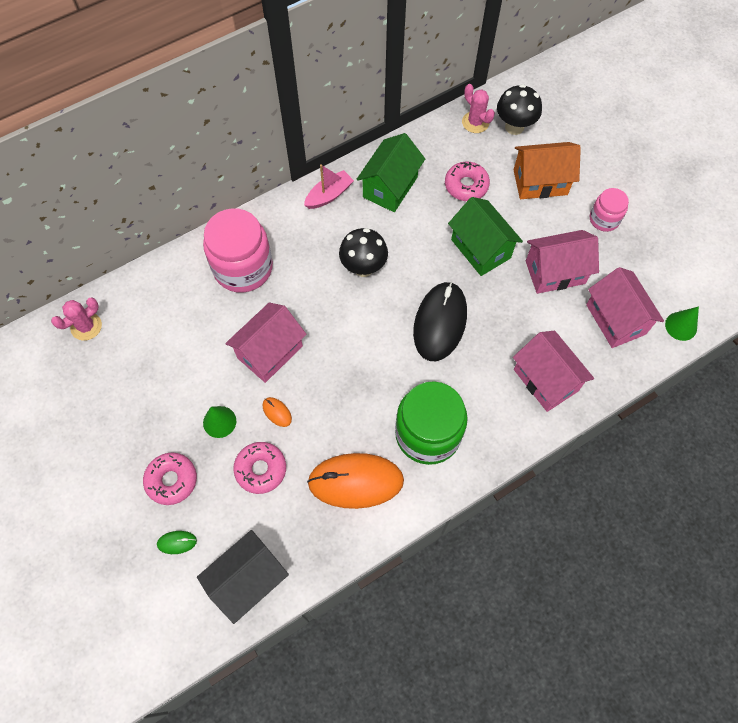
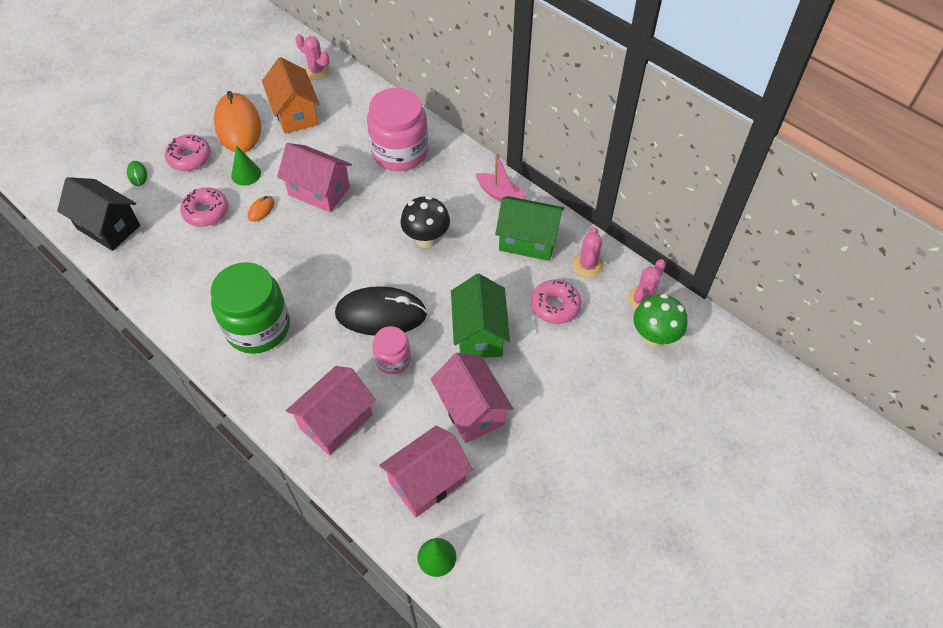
camera: 75 degrees right, 10 degrees down
(355, 481) = (203, 281): orange mouse -> orange mouse (238, 126)
(430, 151) = (587, 265): none -> pink cactus
(480, 249) = (479, 333): green house -> green house turned 45 degrees counterclockwise
(514, 127) = (654, 337): black mushroom -> green mushroom
(540, 182) = (587, 376): orange house -> orange house (295, 114)
(604, 219) = (560, 451): pink jar -> pink jar (393, 359)

